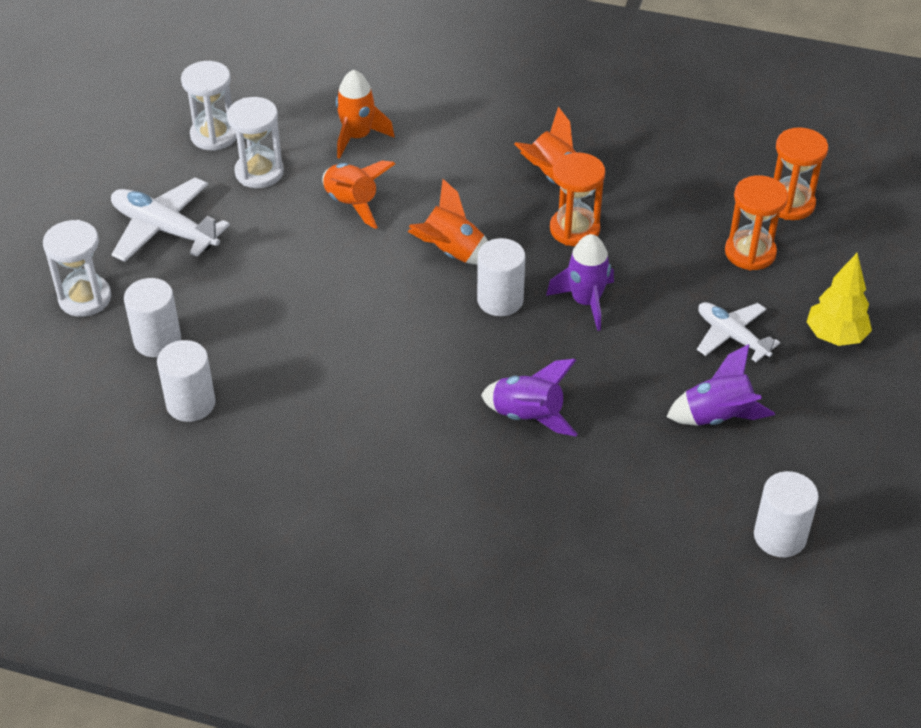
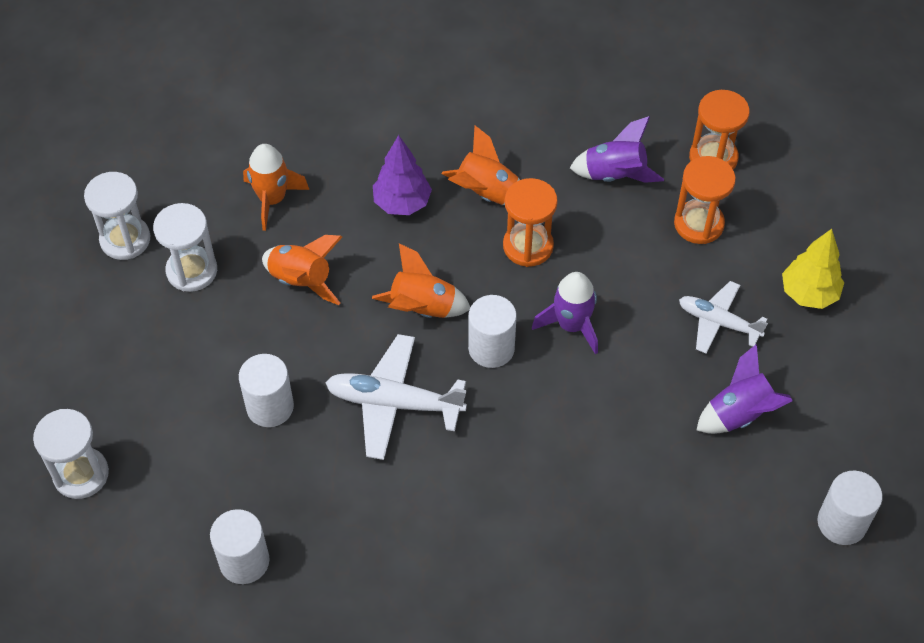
camera: 20 degrees left, 10 degrees up
(157, 340) = (178, 500): white cylinder -> white cylinder (270, 407)
(164, 230) = (126, 368): white plane -> white plane (394, 403)
(473, 168) = (402, 203): none -> purple tree
(528, 416) = (570, 469): purple rocket -> purple rocket (615, 175)

